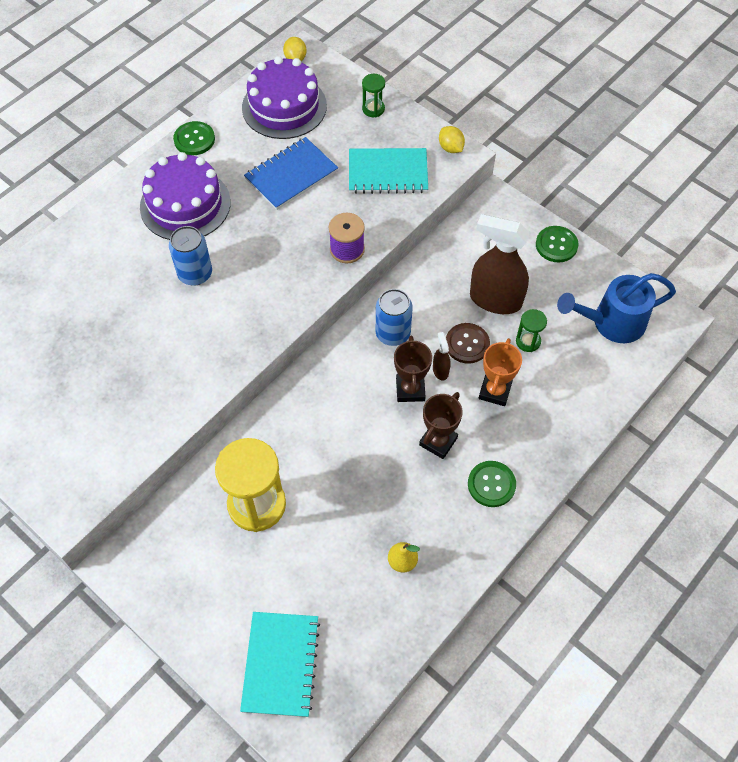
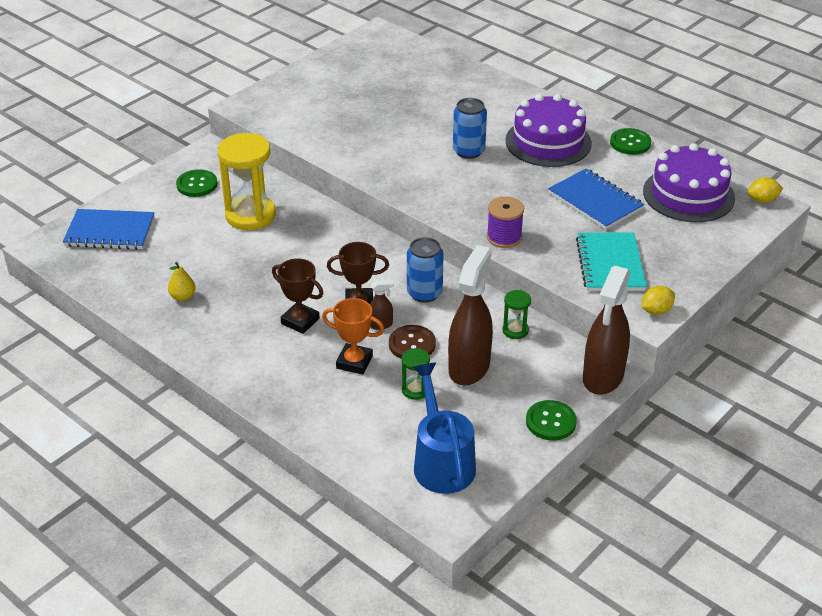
camera: 90 degrees right, 20 degrees down
(281, 664) = (110, 232): turquoise notebook -> blue notebook
(373, 109) = (701, 254): green hourglass -> green hourglass (515, 330)
(491, 484) = (249, 355): green button -> green button (197, 184)
(500, 206) = (603, 377): none -> brown spray bottle

